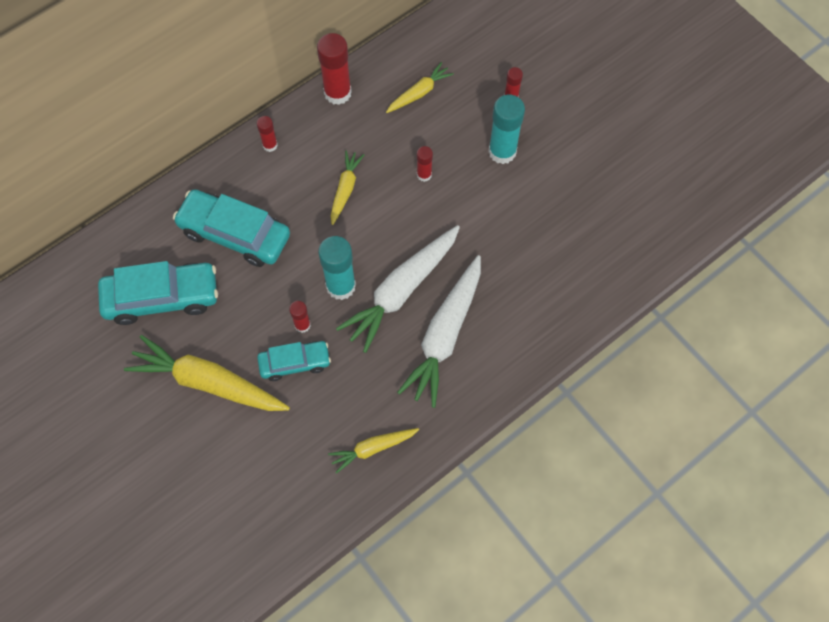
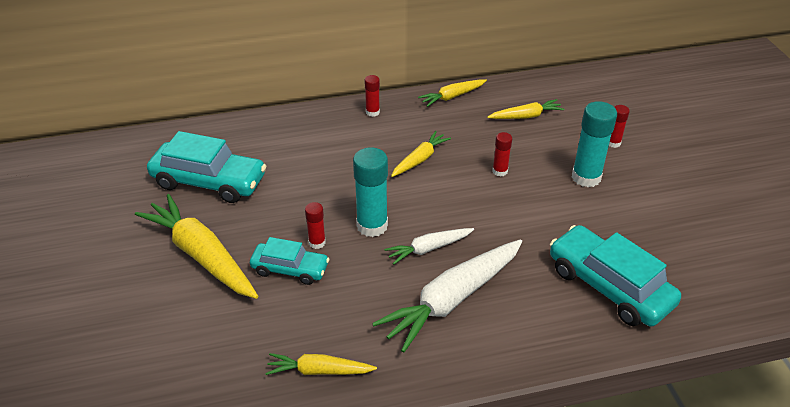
camera: 25 degrees right, 25 degrees down
(235, 234) = (302, 159): turquoise car -> turquoise car (609, 286)
(337, 93) = (452, 96): red glue stick -> yellow carrot
(401, 291) = (428, 249): white carrot -> white carrot, size x0.53

